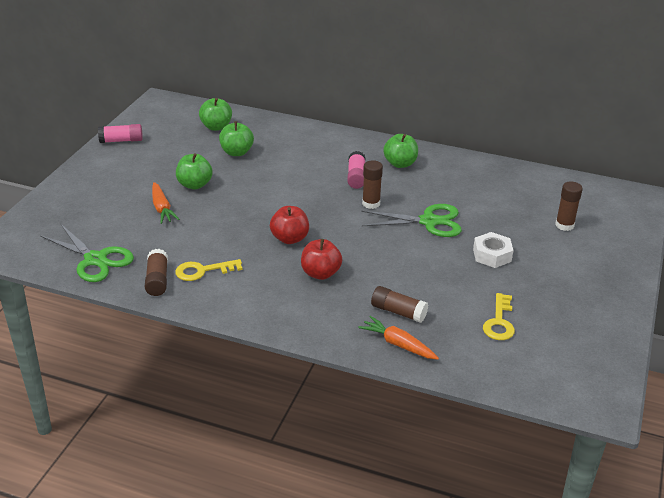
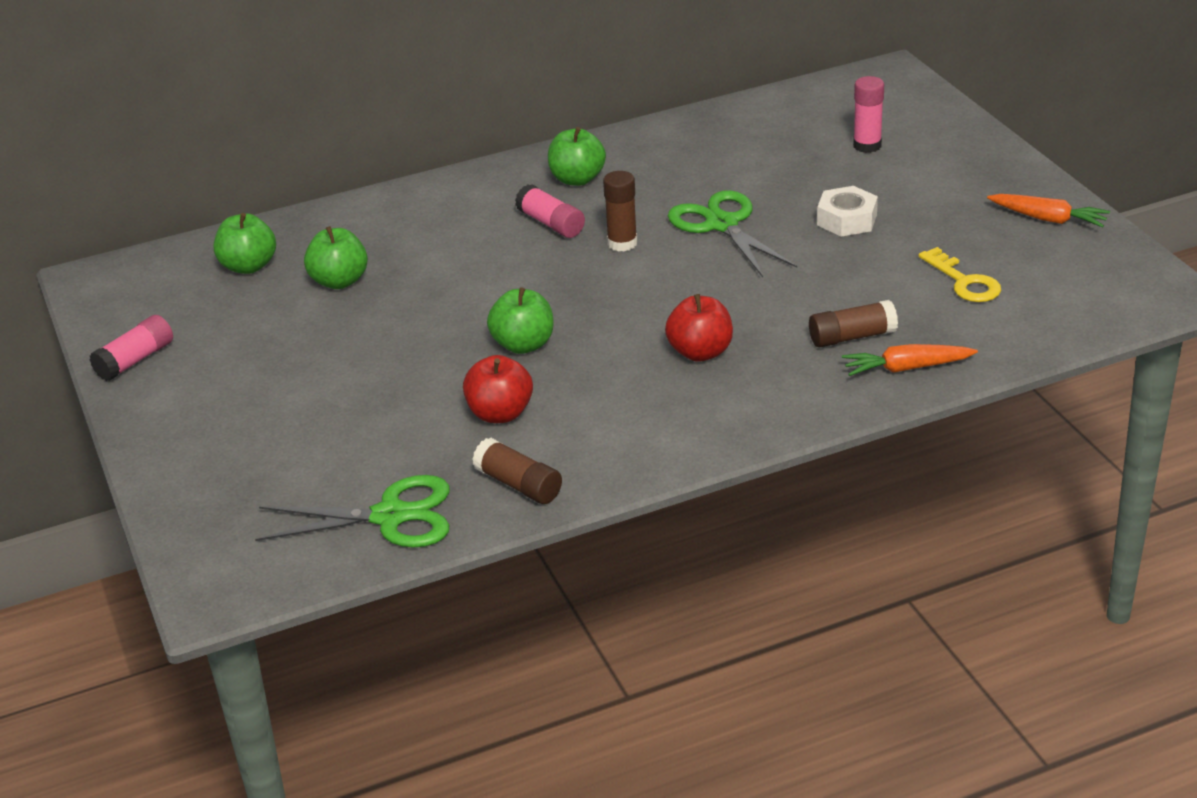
camera: 40 degrees left, 0 degrees up
(162, 208) = (364, 404): orange carrot -> orange carrot (1048, 219)
(194, 185) = (355, 351): green apple -> green apple (523, 345)
(203, 271) = (556, 438): yellow key -> none
(290, 238) = (596, 338): red apple -> red apple (500, 414)
(429, 222) = (722, 224): green scissors -> green scissors turned 75 degrees counterclockwise
(564, 225) = (867, 146): brown glue stick -> pink glue stick

